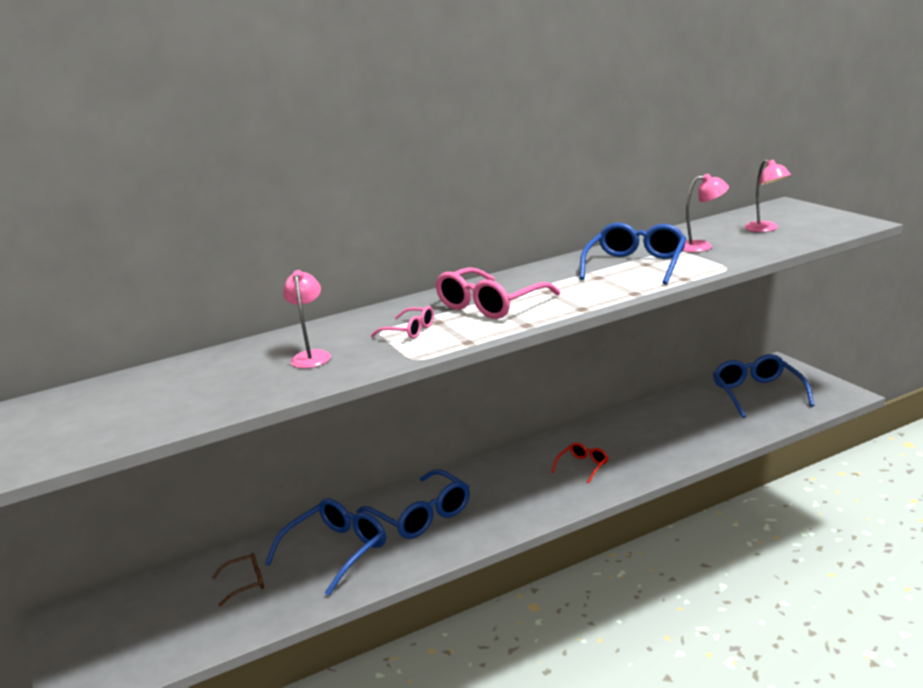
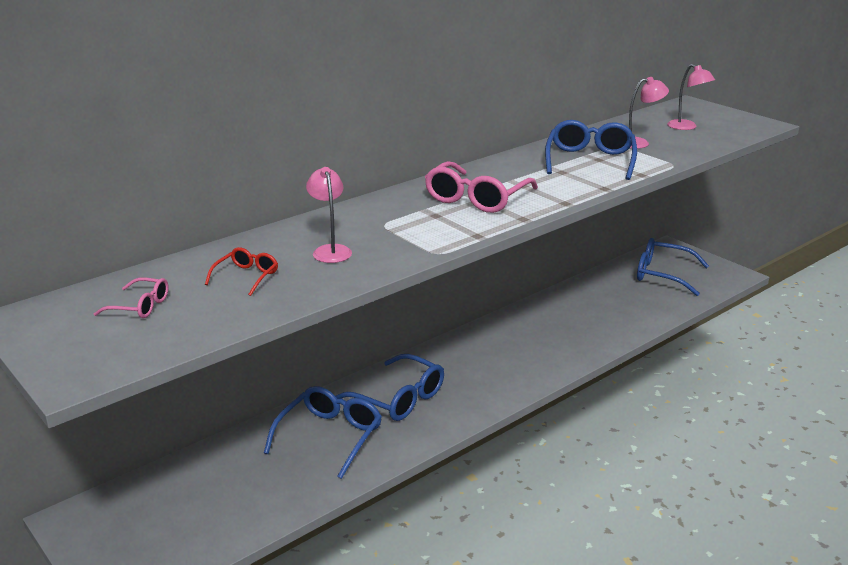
camera: 15 degrees left, 5 degrees up
(245, 583) = (250, 472): brown glasses -> none
(409, 330) = (413, 224): pink glasses -> pink glasses (140, 306)
(583, 466) = (533, 346): red glasses -> red glasses (246, 277)
(757, 393) = (662, 274): blue glasses -> blue glasses turned 45 degrees counterclockwise

